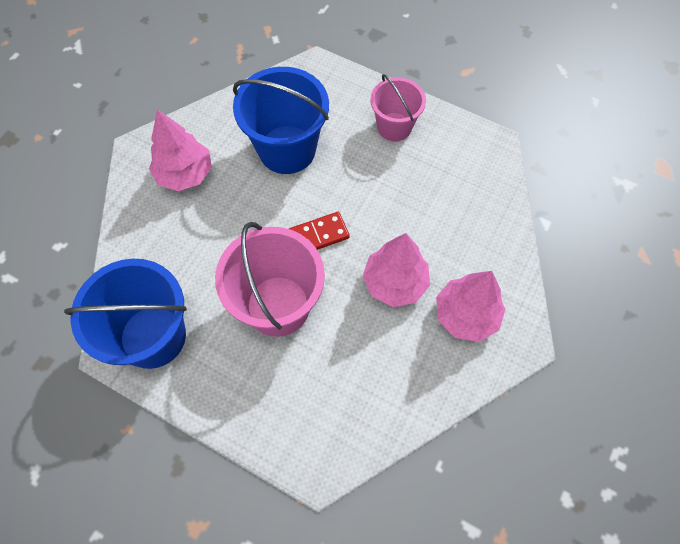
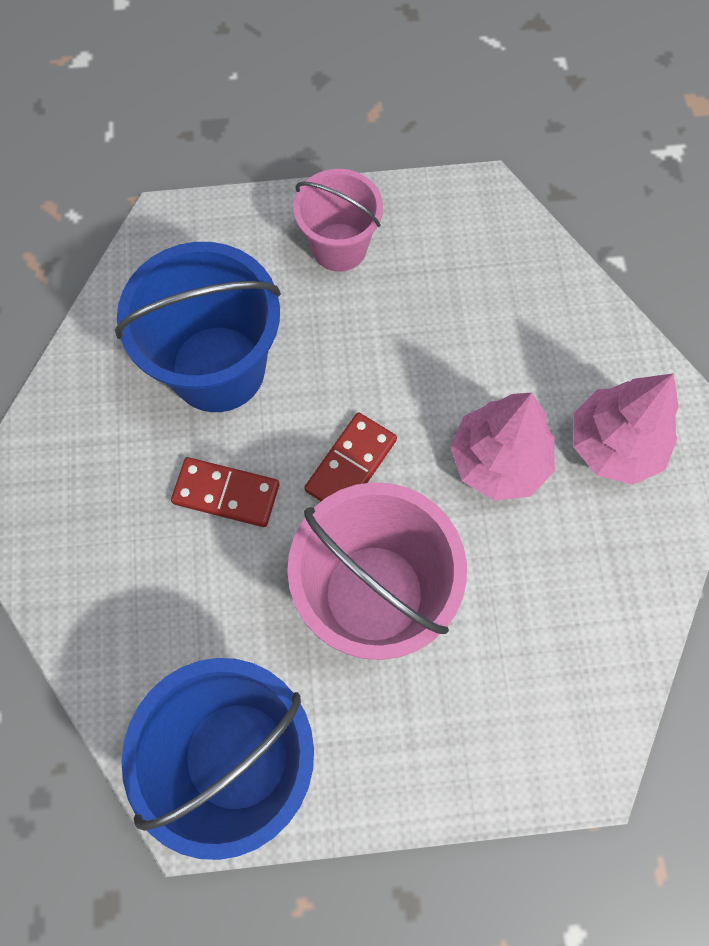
camera: 35 degrees left, 5 degrees up
(185, 174) = (98, 495): pink tree -> none
(244, 211) = (226, 494): none -> red domino

